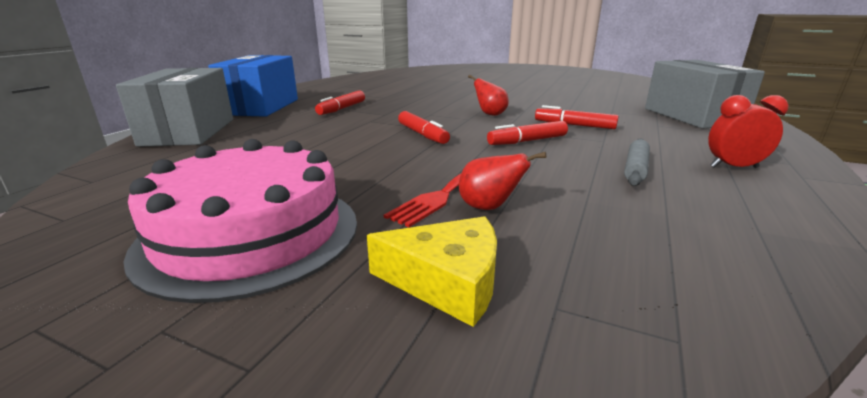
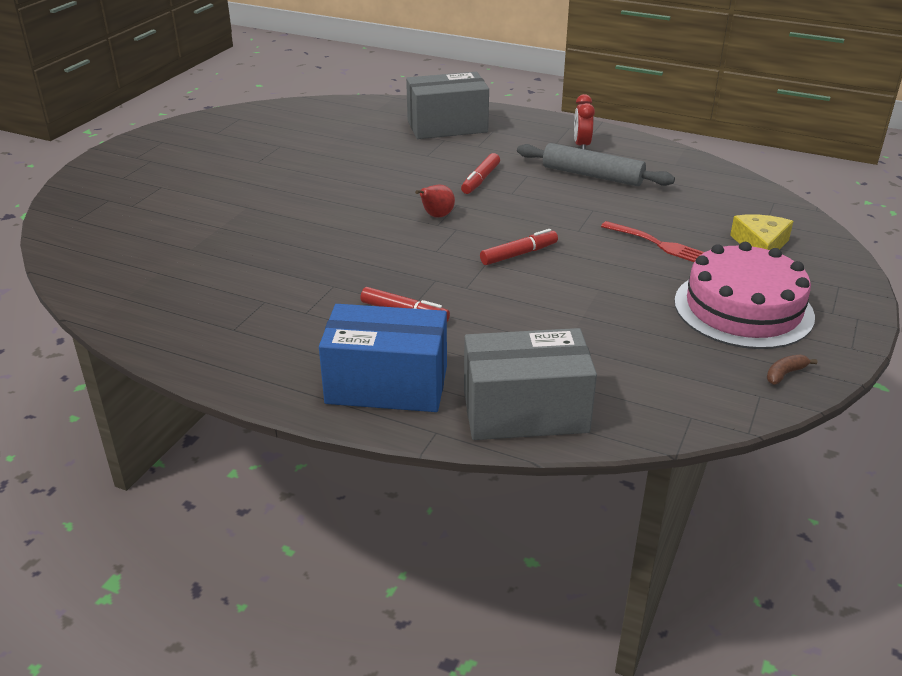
camera: 90 degrees left, 10 degrees up
(72, 243) = (785, 374): none -> brown banana
(489, 207) = (675, 230): red pear -> none
(527, 141) = (533, 206): red marker -> none
(635, 168) = (592, 175): grey rolling pin -> grey rolling pin, size x1.77

